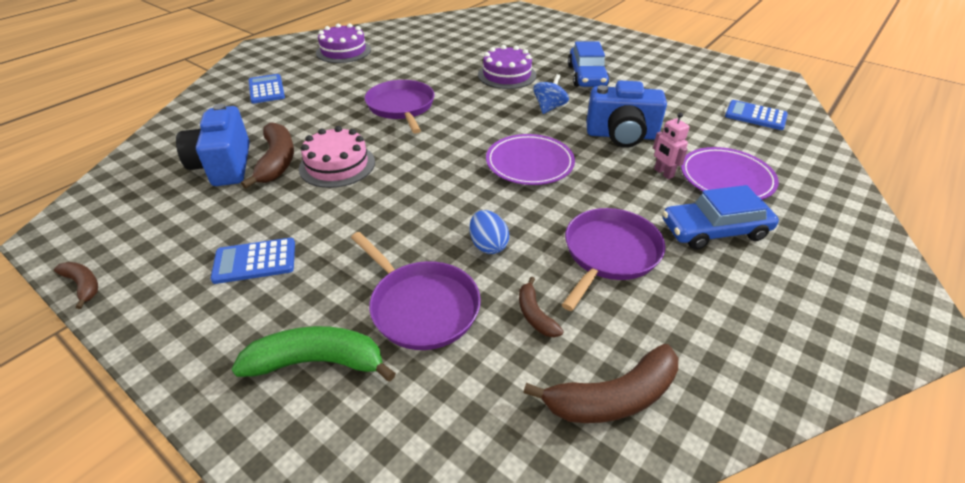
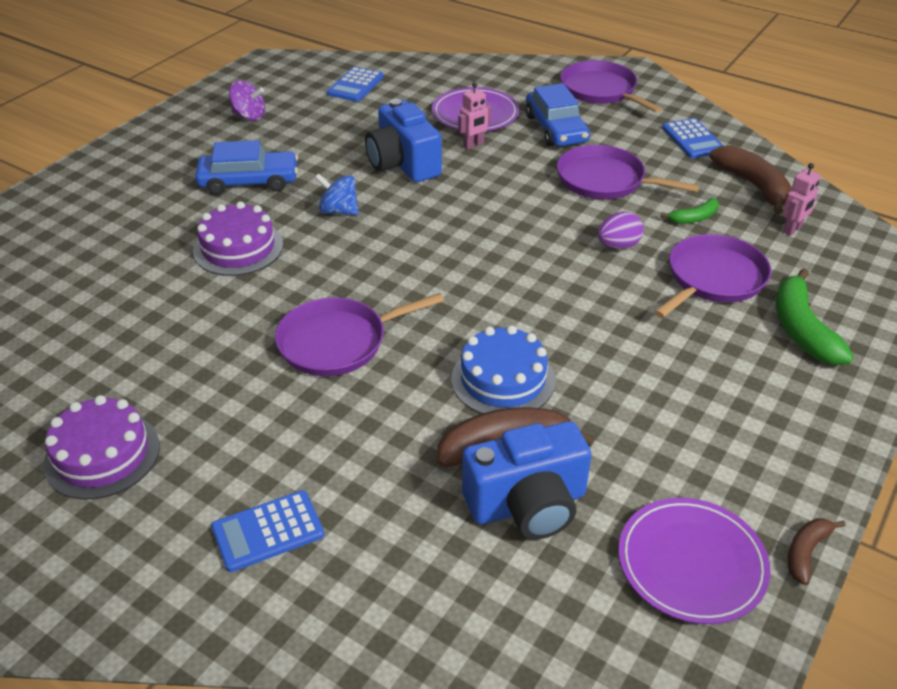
camera: 95 degrees left, 0 degrees up
(255, 261) = (704, 407): blue calculator -> blue calculator (693, 139)
(337, 165) = (503, 380): pink cake -> blue cake
(488, 245) = (618, 246): blue egg -> purple egg
(505, 413) = (792, 230): none -> pink robot
(529, 163) = (470, 224): purple plate -> purple plate (691, 563)
(535, 315) = (694, 218): brown banana -> green banana
(621, 135) = (403, 164): blue camera -> blue camera turned 150 degrees clockwise
(680, 73) = (249, 116): none -> purple spinning top
(833, 282) = (601, 90): none -> purple pan

